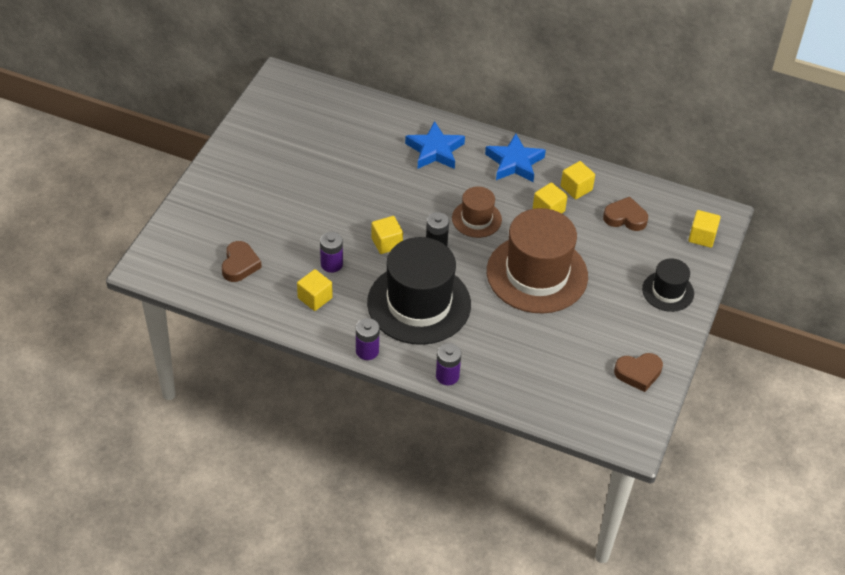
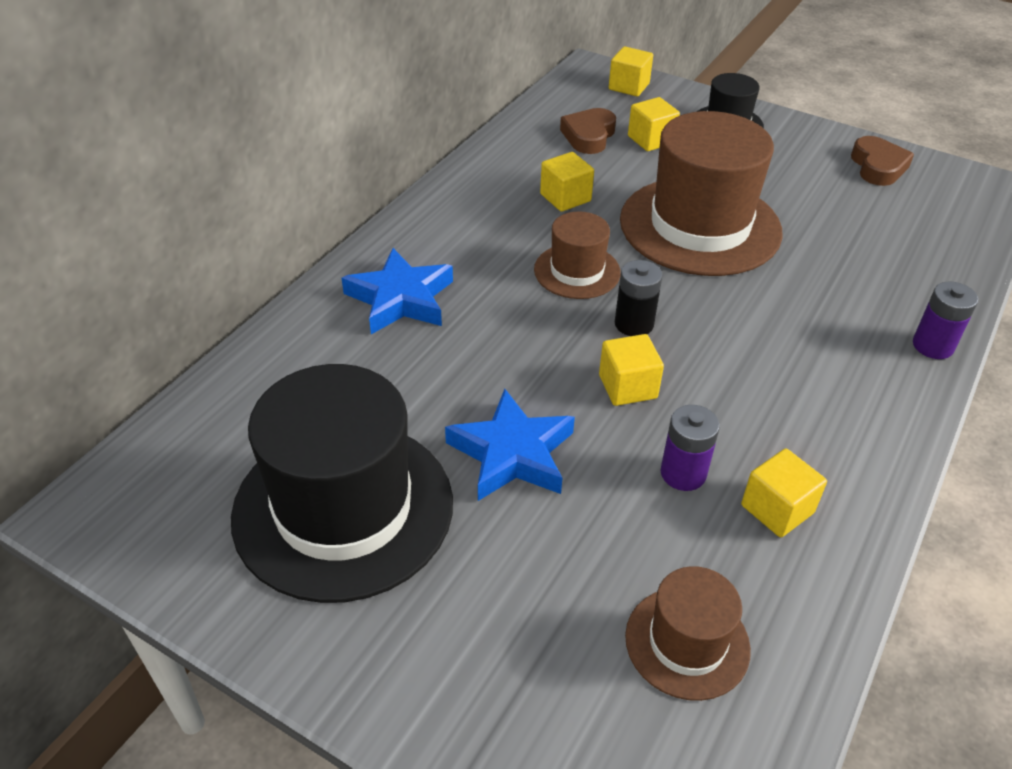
camera: 80 degrees left, 5 degrees down
(240, 265) = (687, 642): brown heart -> brown hat
(367, 351) = (901, 442): purple battery -> none
(419, 303) = (775, 361): black hat -> black hat (343, 508)
(514, 163) = (454, 216): blue star -> blue star (512, 453)
(576, 188) = (523, 167): yellow cube -> yellow cube (651, 140)

